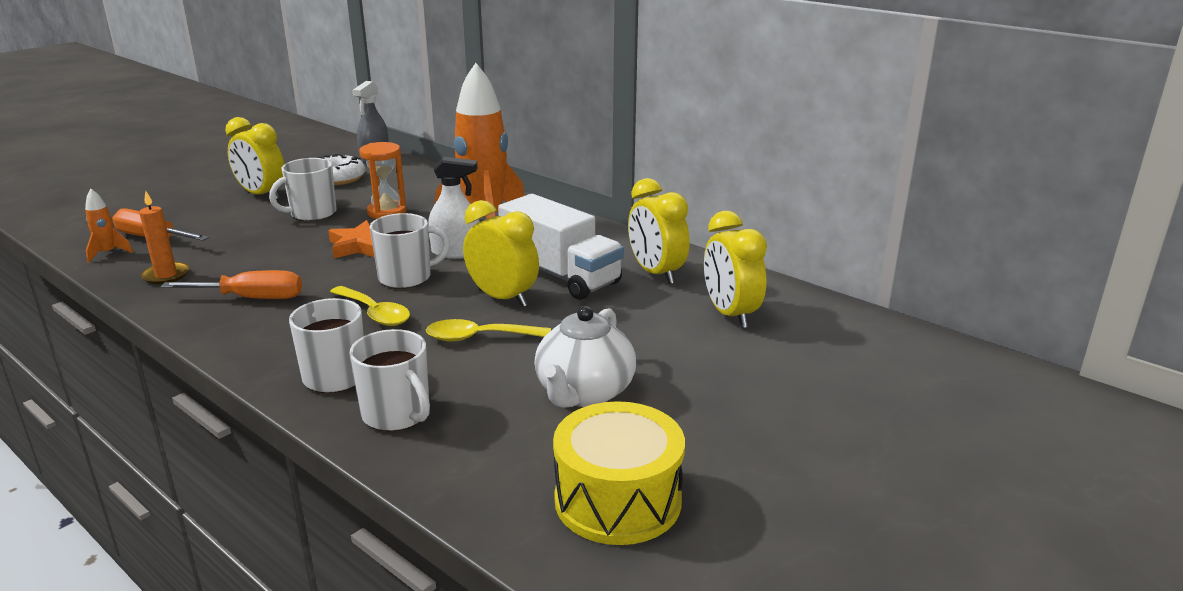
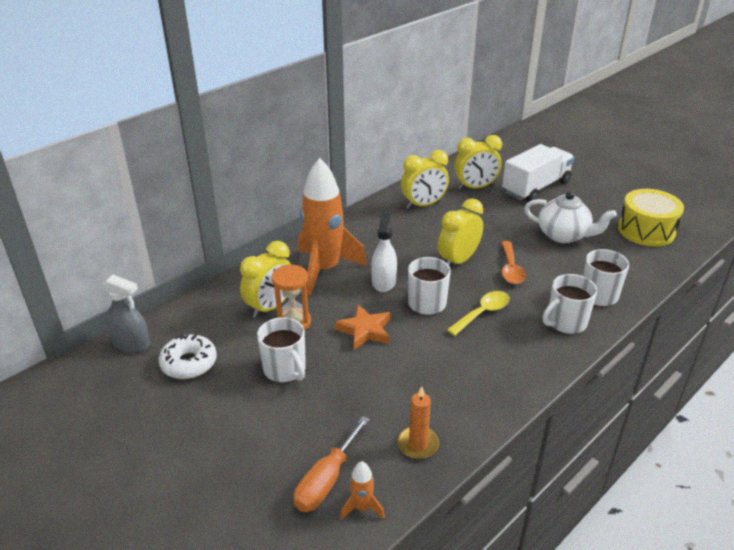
camera: 85 degrees left, 10 degrees up
(252, 298) = (462, 379): orange screwdriver -> none
(262, 195) = (220, 415): yellow clock -> yellow clock (270, 307)
(479, 337) = (510, 269): yellow spoon -> orange spoon
(560, 275) = (425, 238): white truck -> white truck (536, 187)

